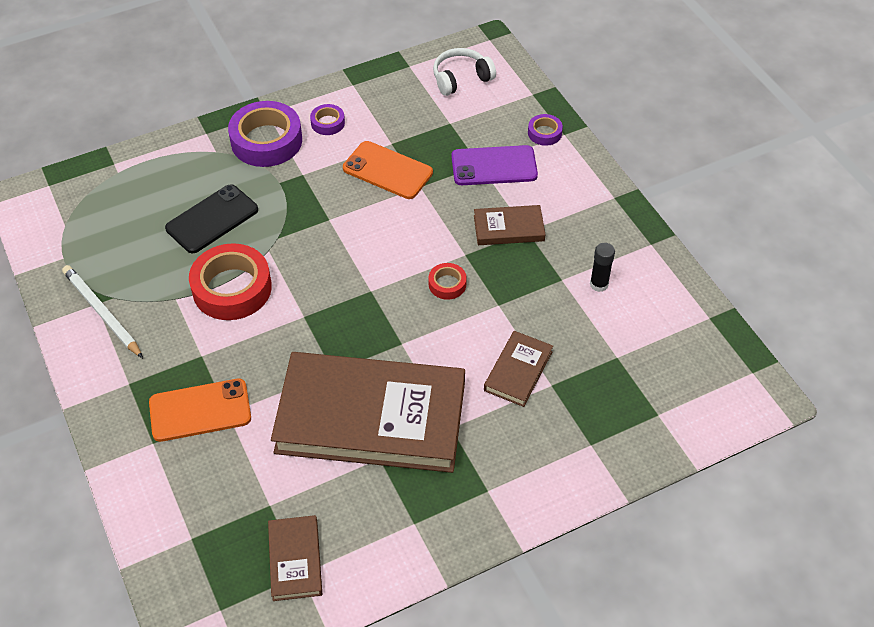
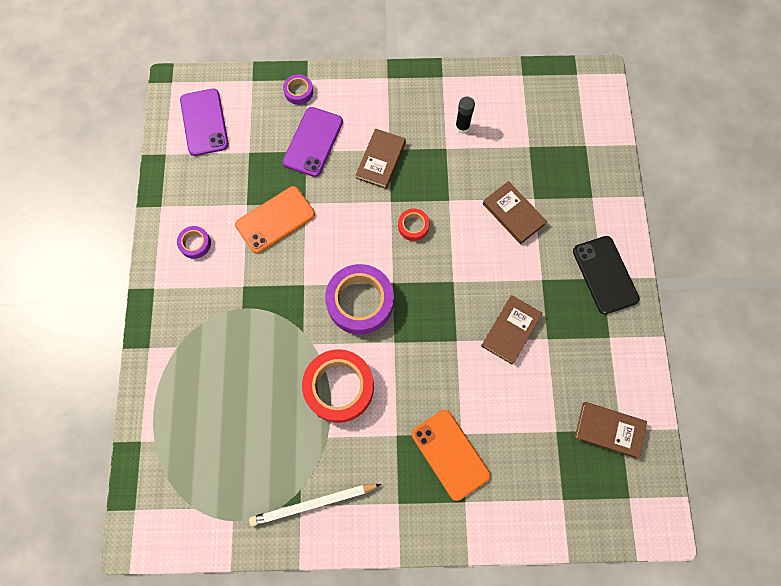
camera: 65 degrees left, 20 degrees up
(200, 410) = (450, 454): orange phone -> orange phone turned 45 degrees counterclockwise
(212, 219) = (255, 377): black phone -> black phone (605, 275)
(266, 141) = (188, 300): purple tape -> purple tape (360, 302)
(371, 418) = (511, 330): brown book -> brown book, size x0.43
(461, 78) = (204, 122): white headphones -> purple phone

